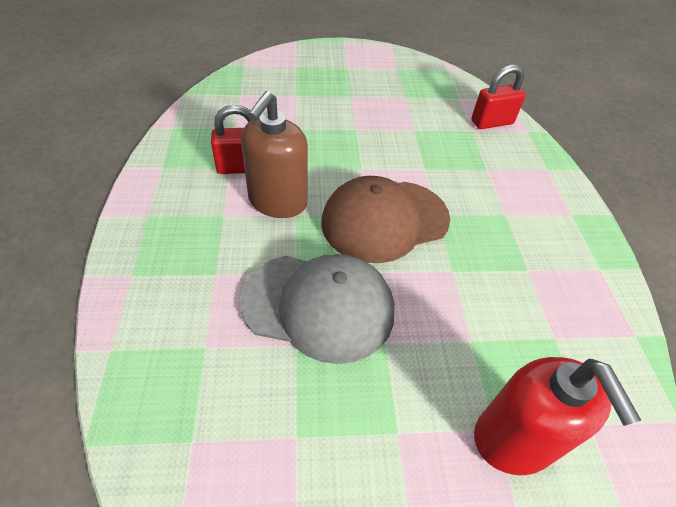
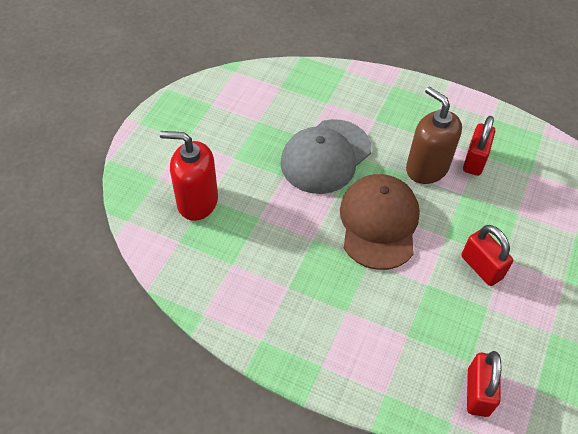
camera: 120 degrees right, 5 degrees up
(377, 139) = (481, 267): none -> red padlock

